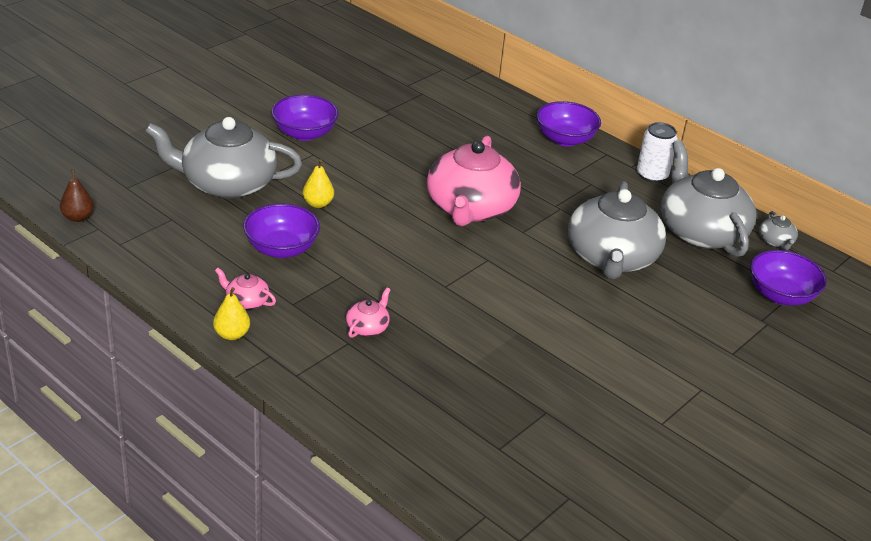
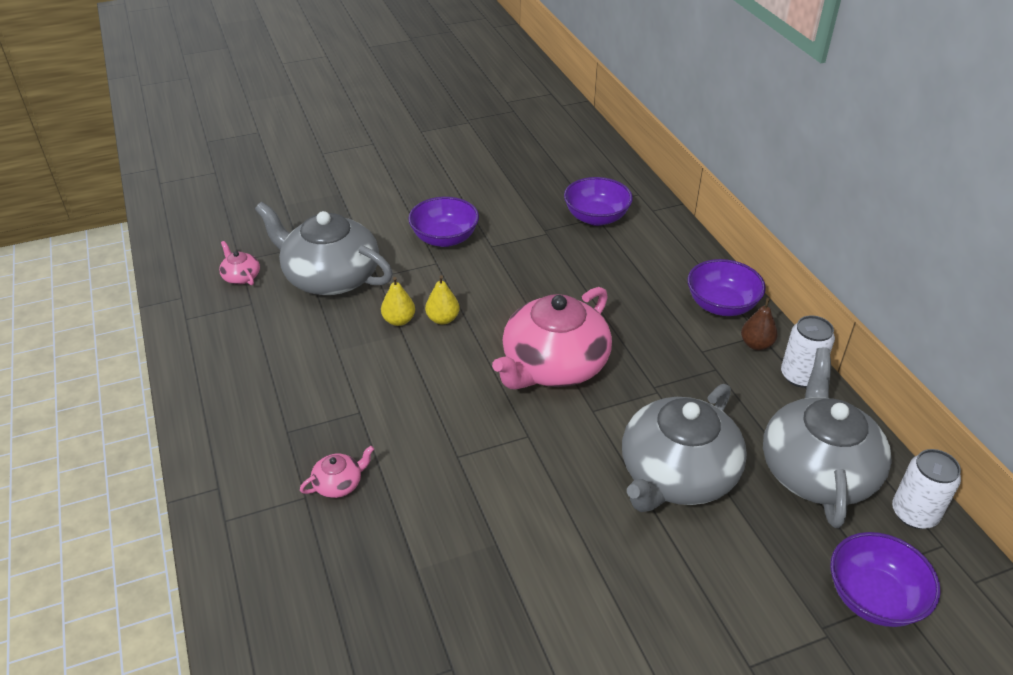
camera: 30 degrees right, 5 degrees up
(78, 217) = (174, 281): brown pear -> brown pear (756, 344)
(232, 334) = (202, 450): yellow pear -> yellow pear (443, 319)
(246, 301) = (246, 415): pink teapot -> pink teapot (241, 276)
(281, 249) = (325, 363): purple bowl -> purple bowl (596, 217)
(776, 242) = (914, 513): grey teapot -> white can

